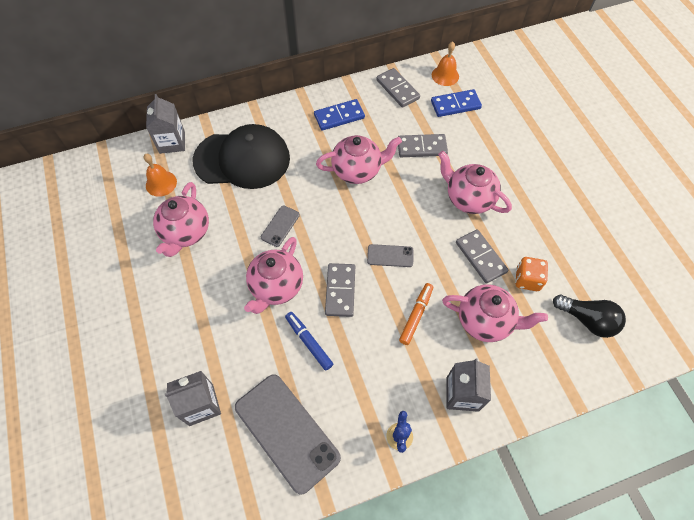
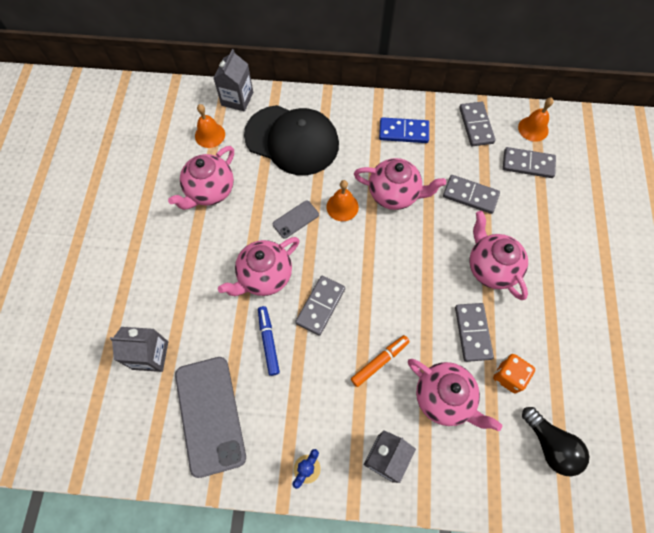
camera: 25 degrees right, 5 degrees up
(317, 199) = (342, 207): none -> orange bell
(390, 256) = (384, 292): grey phone -> none
(455, 105) = (528, 164): blue domino -> grey domino

